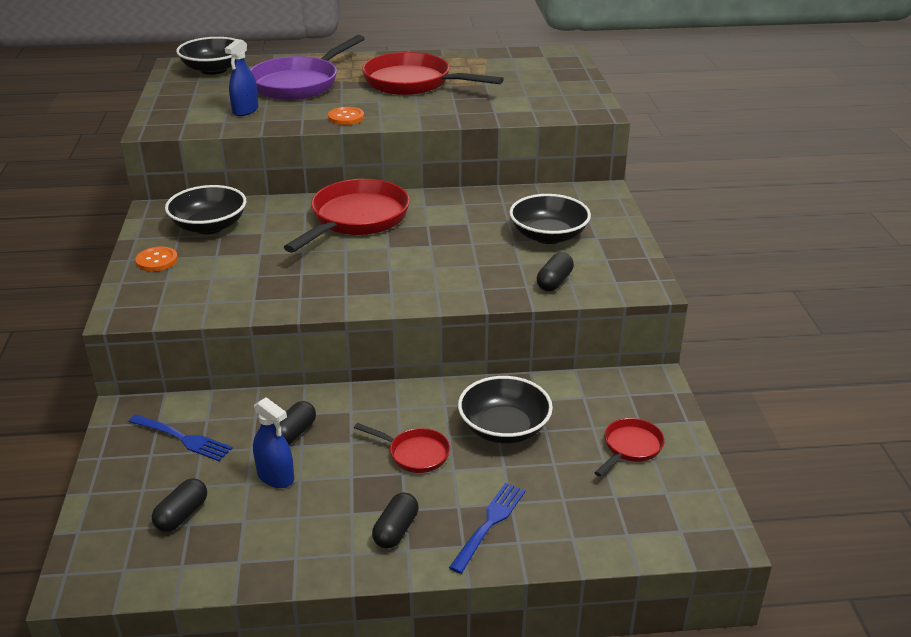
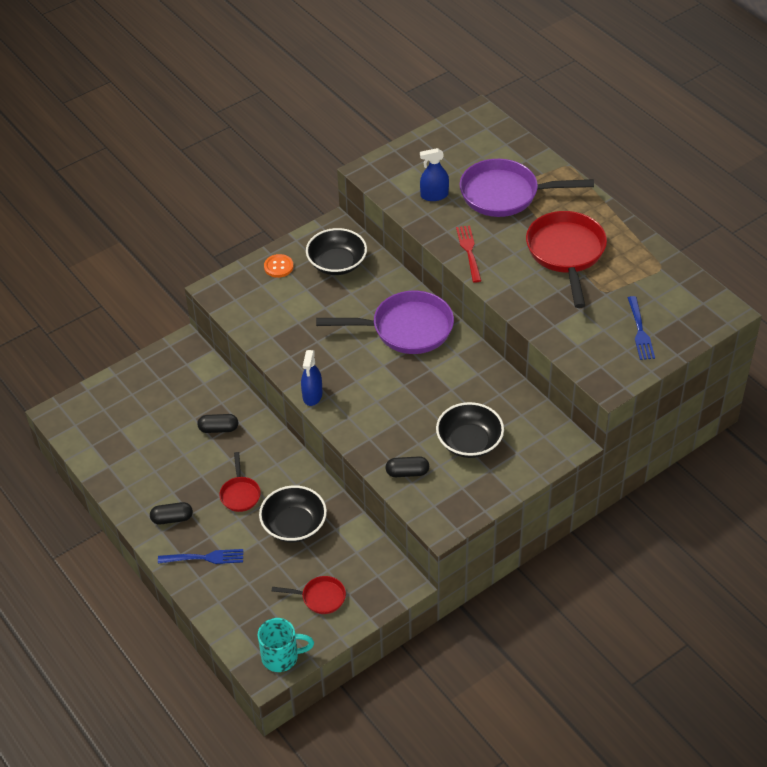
camera: 60 degrees right, 15 degrees up
(182, 438) = (180, 383): blue fork -> blue fork (640, 330)
(182, 515) = (124, 422): black capsule -> none
(214, 69) = (488, 136): black bowl -> none
(275, 476) = (178, 442): blue spray bottle -> blue spray bottle (312, 395)
(346, 117) = (469, 252): orange button -> red fork
(356, 219) = (406, 329): red pan -> purple pan
(702, 513) = (281, 657): none -> turquoise mug

